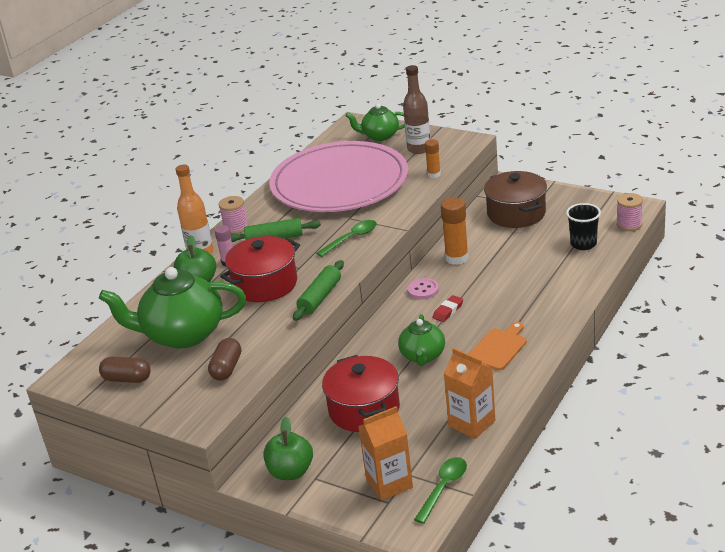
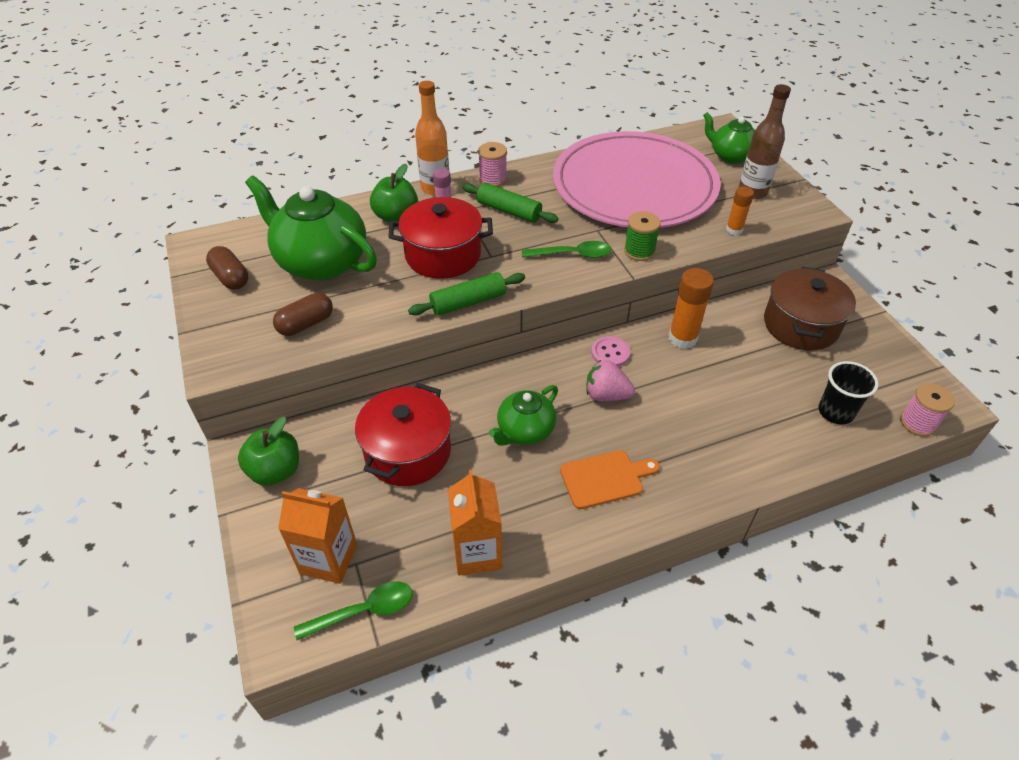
camera: 35 degrees right, 15 degrees up
(391, 215) = (639, 251): none -> green spool
(448, 311) = (606, 395): red eraser -> pink strawberry

